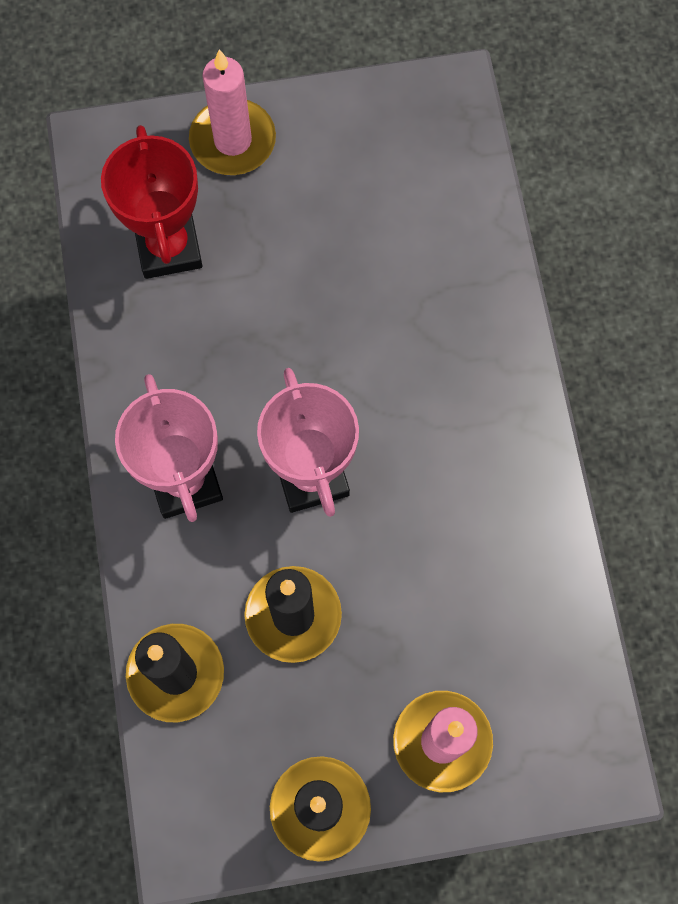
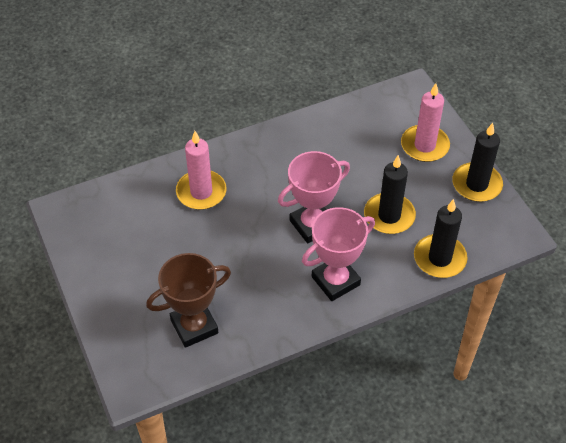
camera: 105 degrees left, 20 degrees down
(168, 247) = (194, 326): red trophy -> brown trophy
(233, 140) = (113, 311): pink candle -> pink candle (201, 192)

